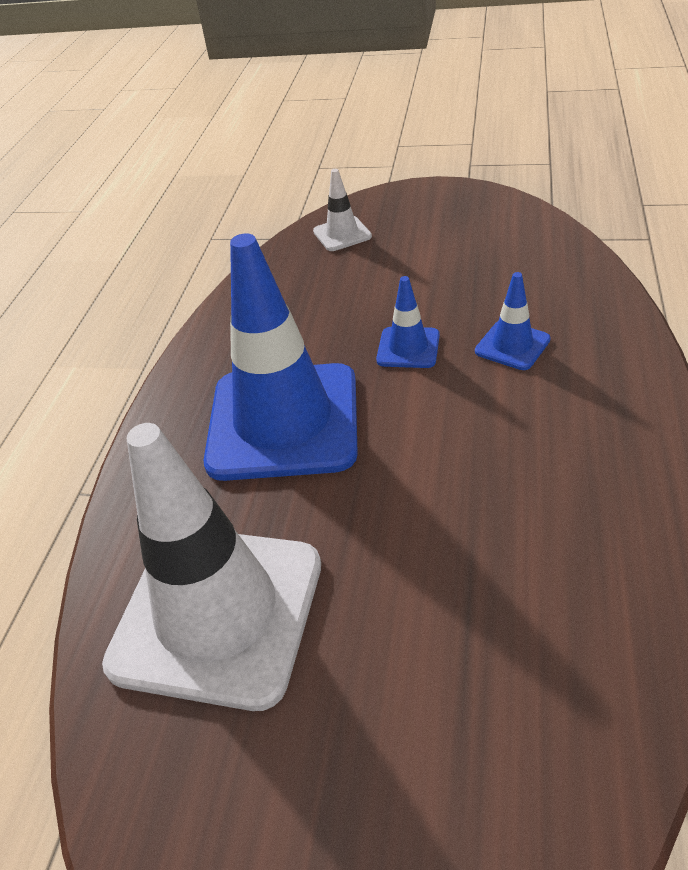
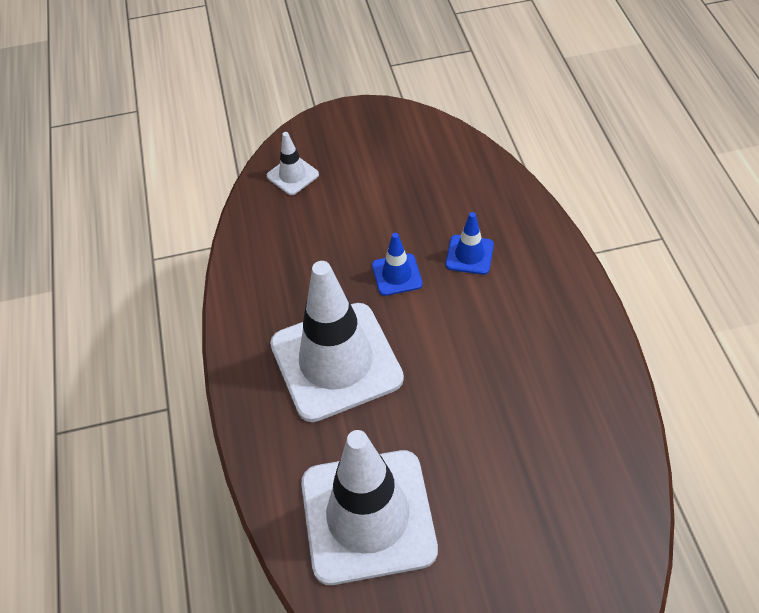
camera: 25 degrees left, 10 degrees up
(283, 421) = (336, 361): blue traffic cone -> white traffic cone

